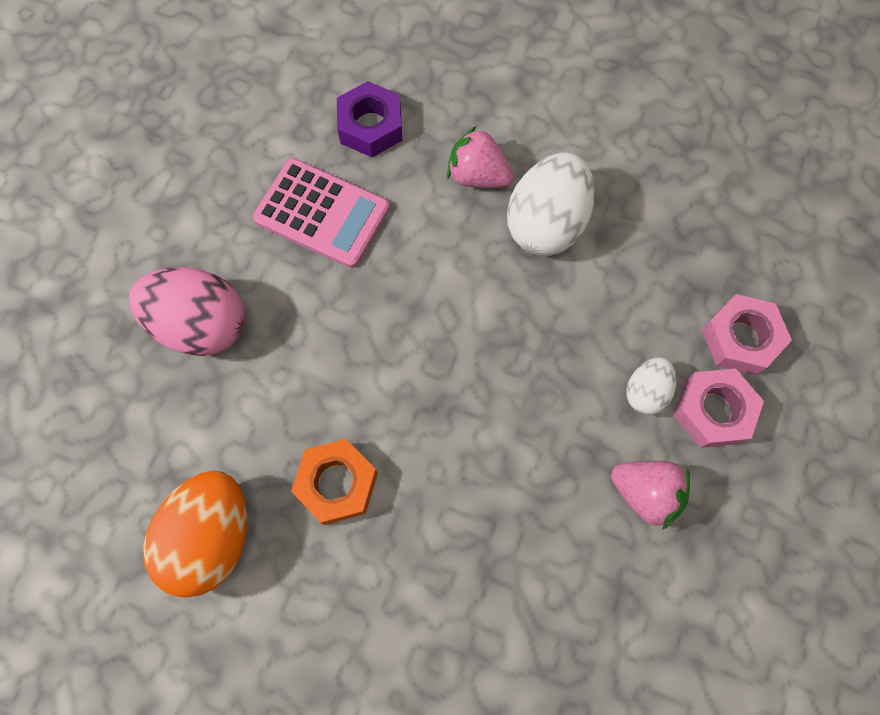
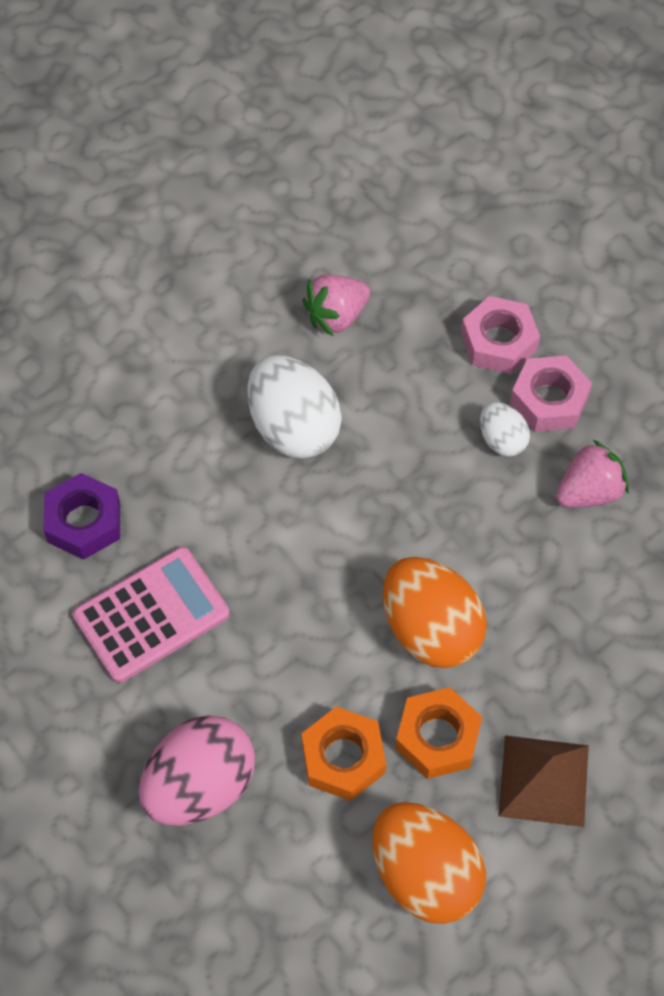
camera: 60 degrees left, 10 degrees down
(279, 418) = (343, 758): none -> orange nut
(345, 594) = (544, 780): none -> brown pyramid
(430, 426) = (430, 629): none -> orange egg
(477, 176) = (205, 457): pink strawberry -> pink strawberry (336, 316)

